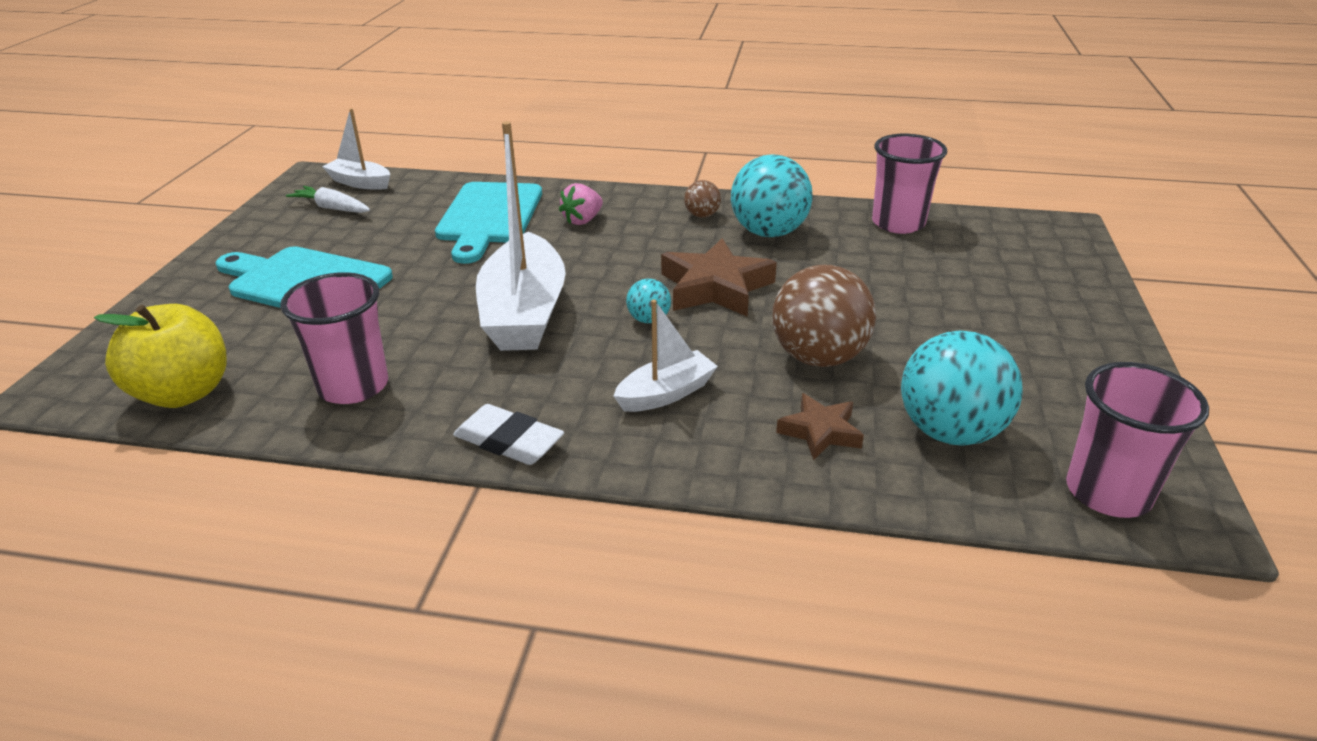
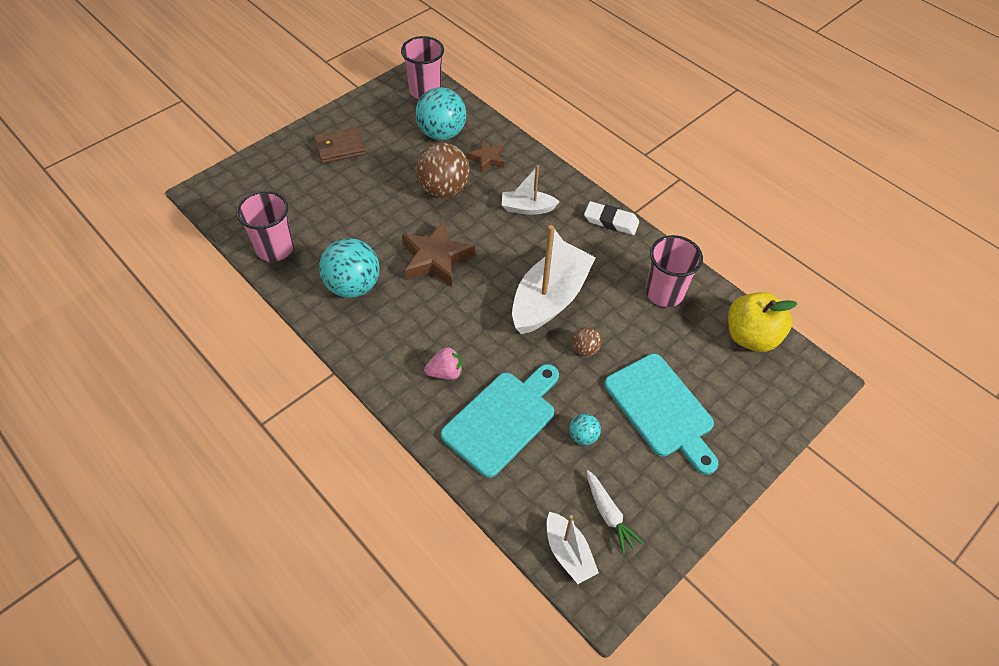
camera: 145 degrees left, 20 degrees up
(509, 441) = (611, 221): white eraser -> white eraser turned 45 degrees counterclockwise
(649, 319) = (492, 256): turquoise ball -> turquoise ball (583, 436)
(702, 215) = (369, 329): brown ball -> brown ball (585, 349)
(1037, 335) = (340, 148): none -> brown wallet

